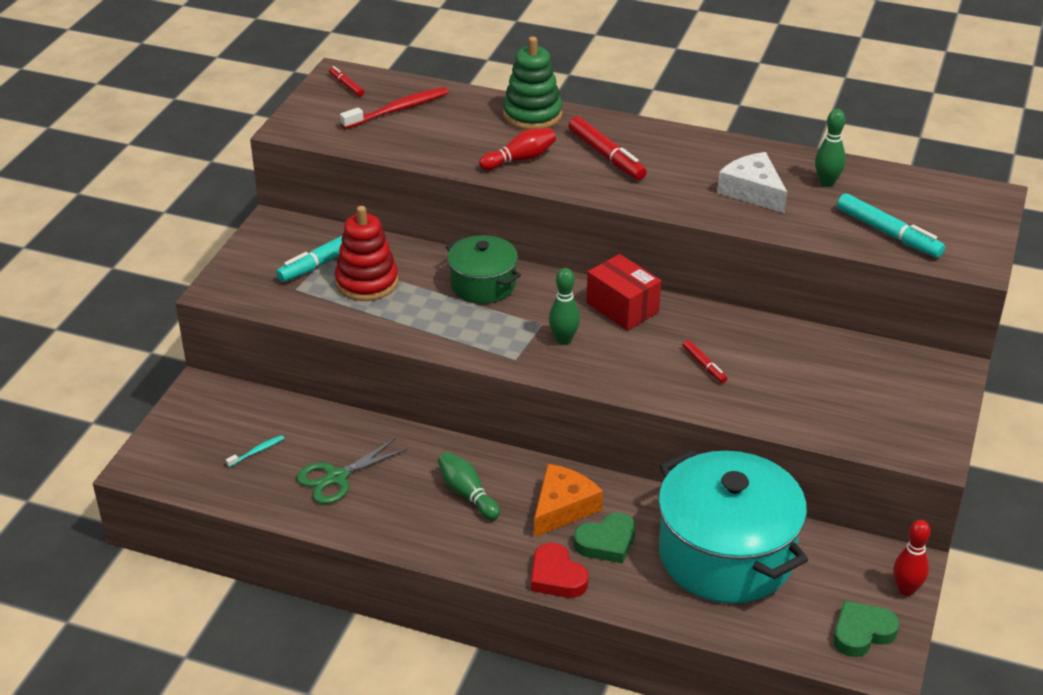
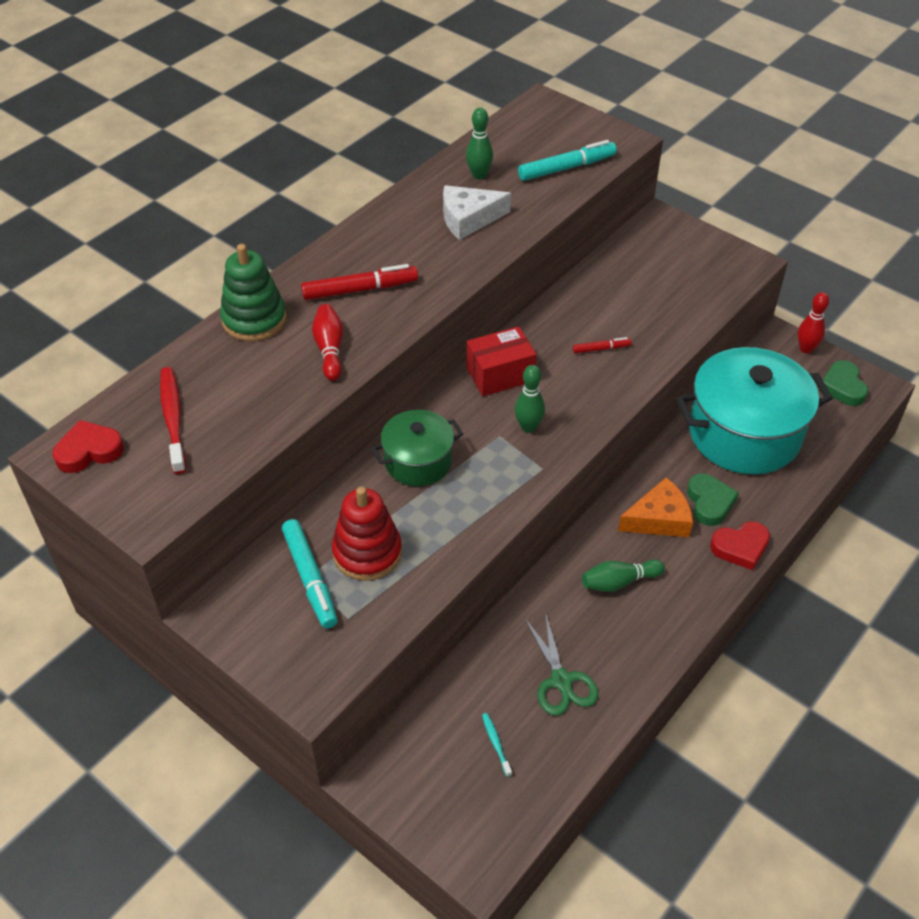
camera: 70 degrees left, 10 degrees up
(346, 85) = (89, 451): red marker -> red heart
(563, 508) = (659, 519): orange cheese -> orange cheese turned 105 degrees clockwise

